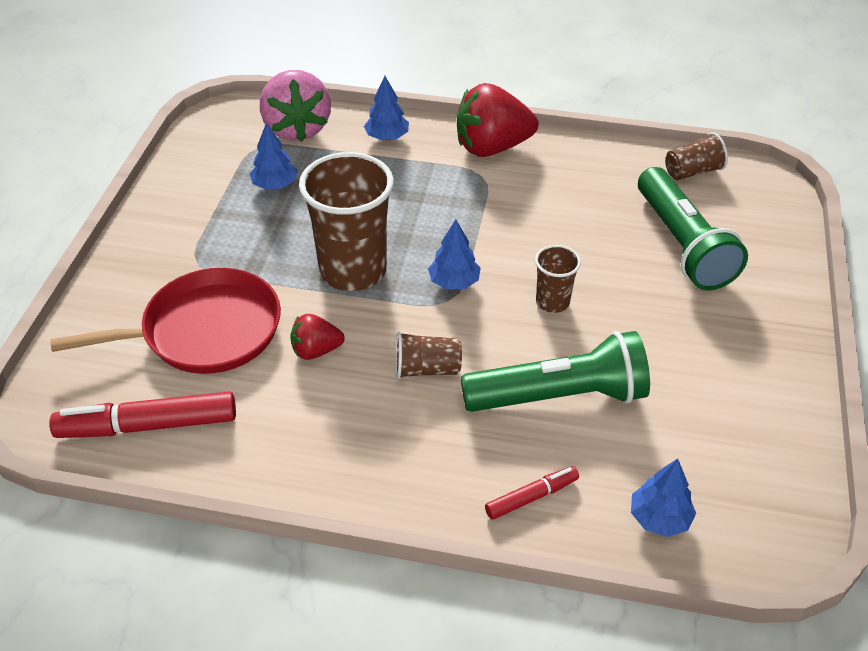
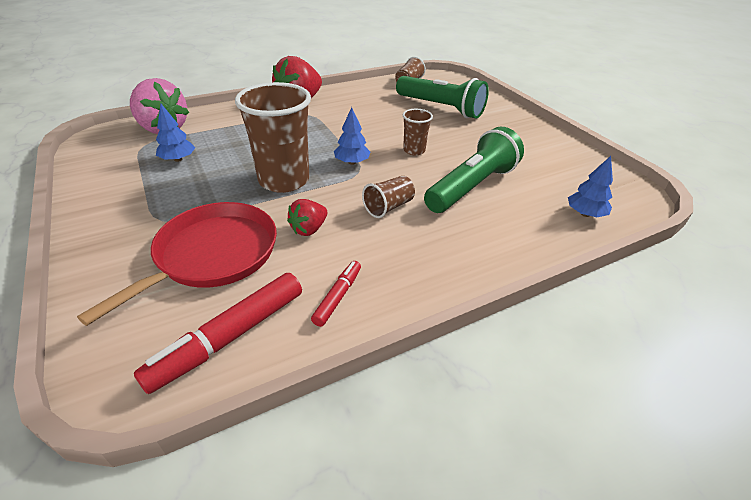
camera: 40 degrees left, 5 degrees down
(387, 137) = (230, 115): blue tree -> none
(531, 497) = (521, 237): red marker -> red marker (338, 296)

